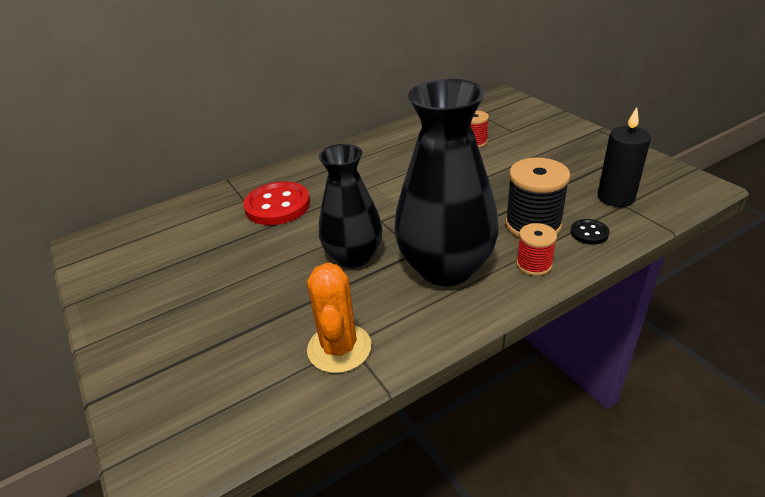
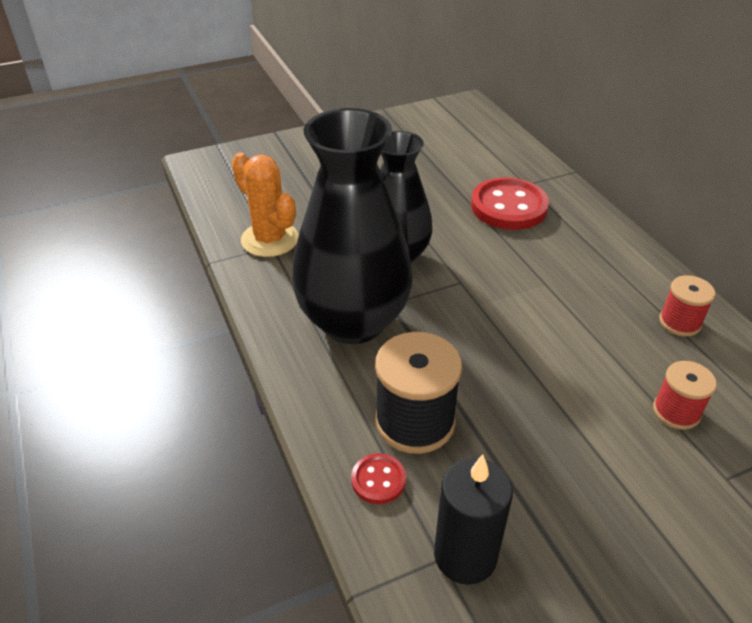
camera: 95 degrees right, 5 degrees up
(339, 348) = (270, 239): orange cactus -> orange cactus turned 45 degrees clockwise
(534, 264) = (332, 399): red spool -> red spool (679, 322)
(589, 233) = (378, 480): black button -> red button

